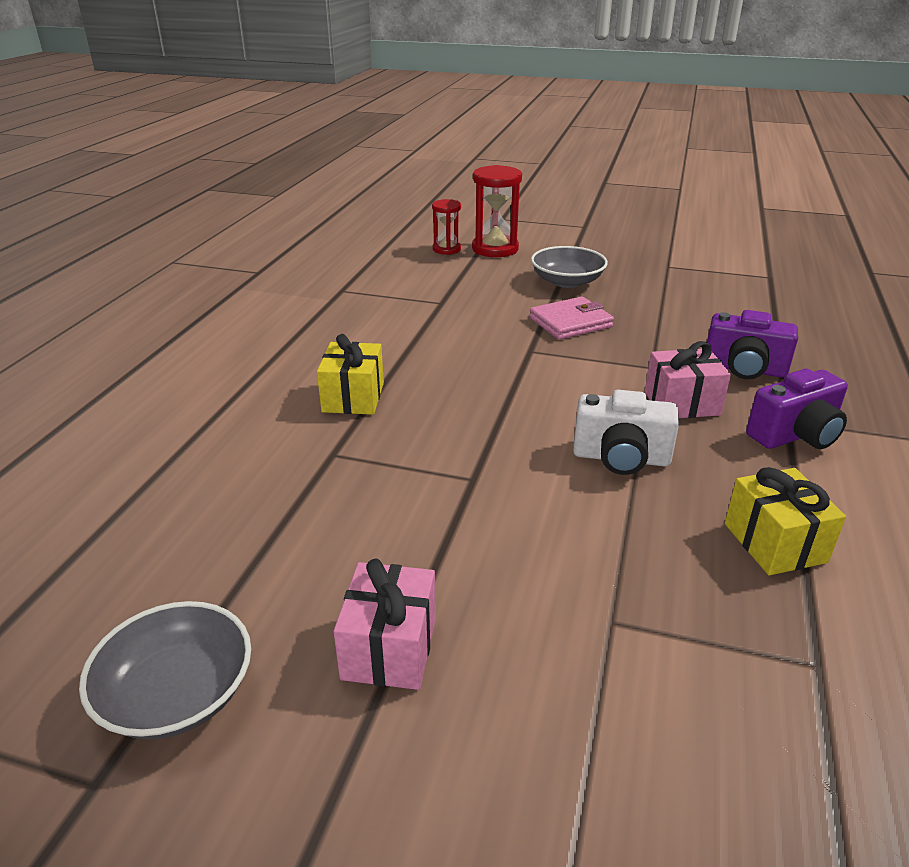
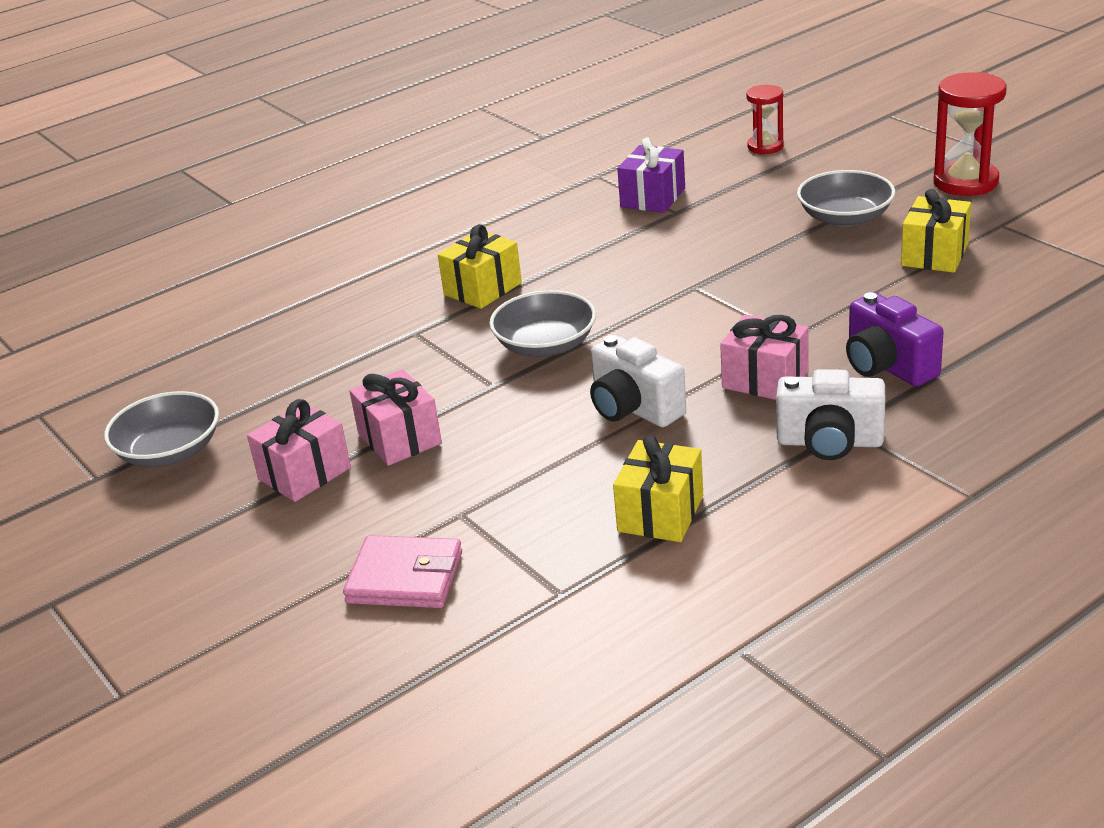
camera: 40 degrees right, 0 degrees up
(409, 297) = (652, 198): none -> purple gift
(448, 564) = (399, 438): none -> pink gift
(473, 428) = (545, 345): none -> grey bowl
(495, 249) = (821, 157): red hourglass -> red hourglass (965, 182)
(570, 322) = (778, 267): pink wallet -> pink wallet (405, 577)
(658, 291) = (935, 255): none -> yellow gift
(795, 435) = (829, 442): purple camera -> white camera

